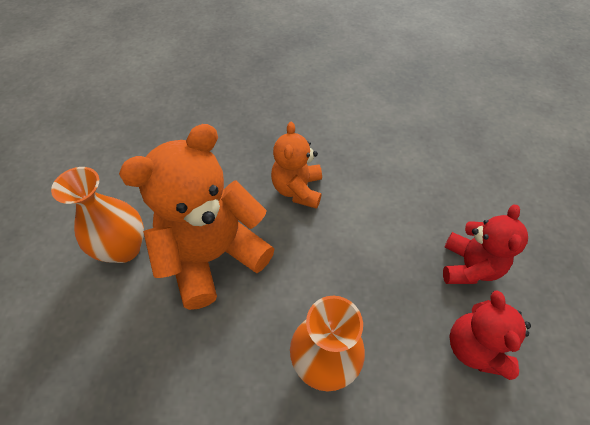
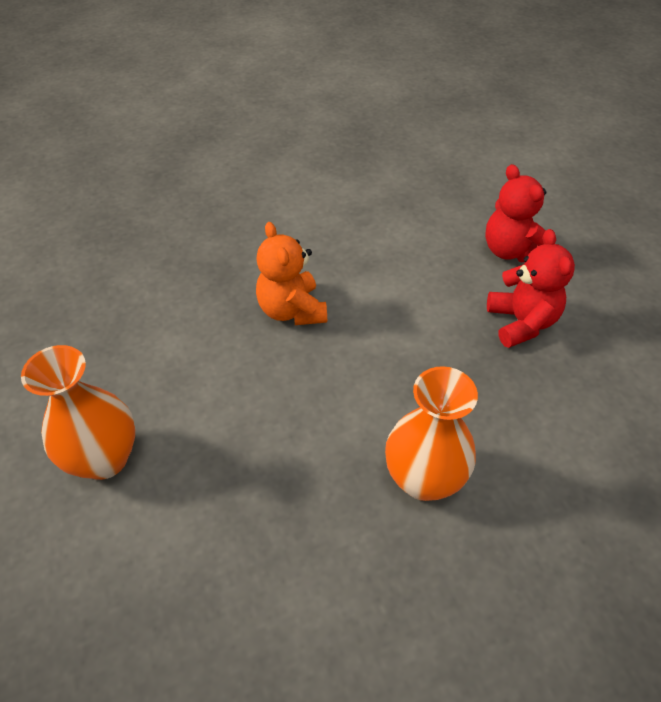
camera: 25 degrees left, 5 degrees down
(213, 255) = (229, 421): orange teddy bear -> none
(474, 347) = (567, 399): red teddy bear -> red teddy bear (510, 250)

